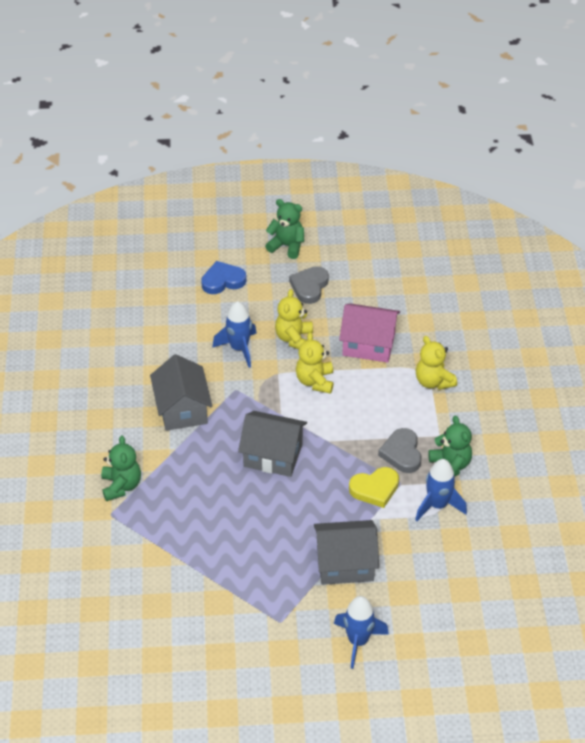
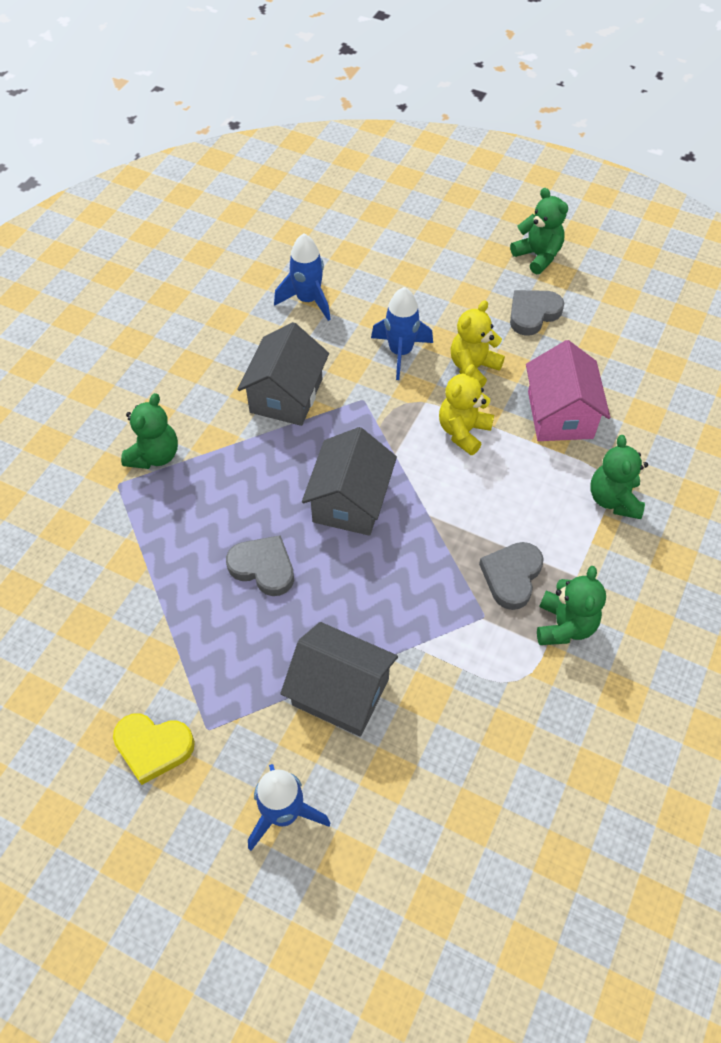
camera: 30 degrees right, 10 degrees up
(223, 281) = (436, 266): blue heart -> none
(246, 519) = (263, 567): none -> grey heart
(273, 455) = (350, 501): grey house -> grey house turned 60 degrees clockwise
(368, 344) = (560, 414): pink house -> pink house turned 45 degrees clockwise
(375, 489) = (445, 608): yellow heart -> yellow heart (153, 747)
(433, 381) = (613, 499): yellow teddy bear -> green teddy bear
(438, 505) = (513, 672): blue rocket -> blue rocket (308, 300)

